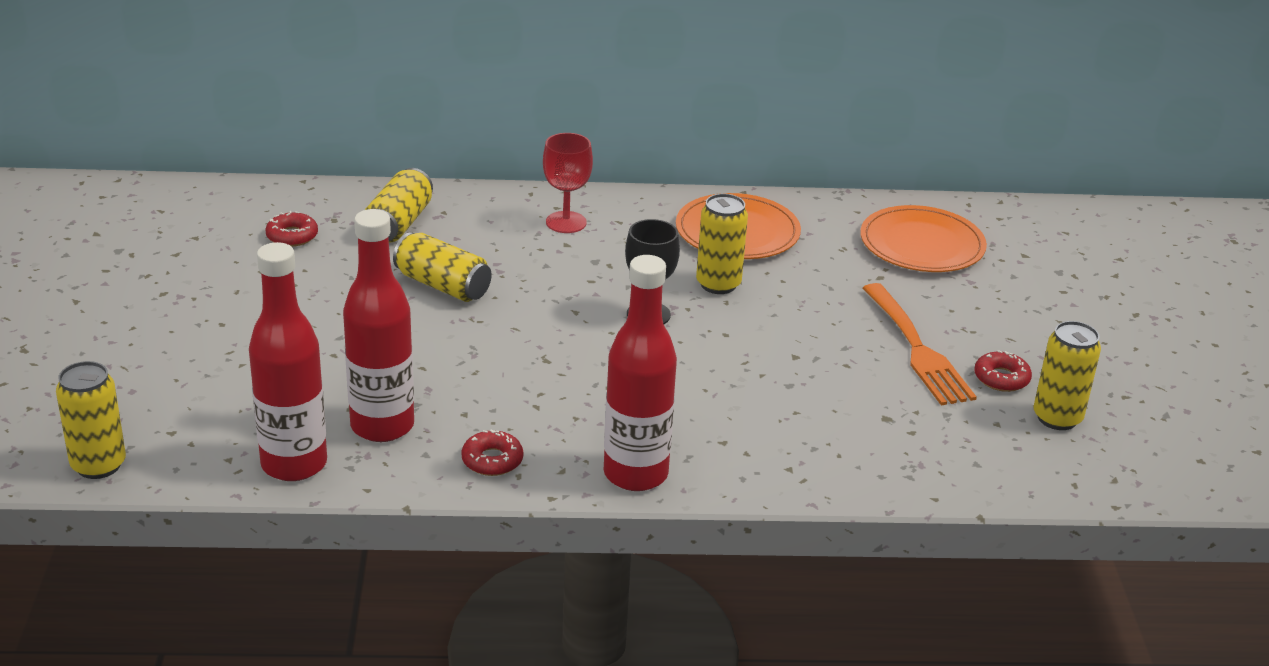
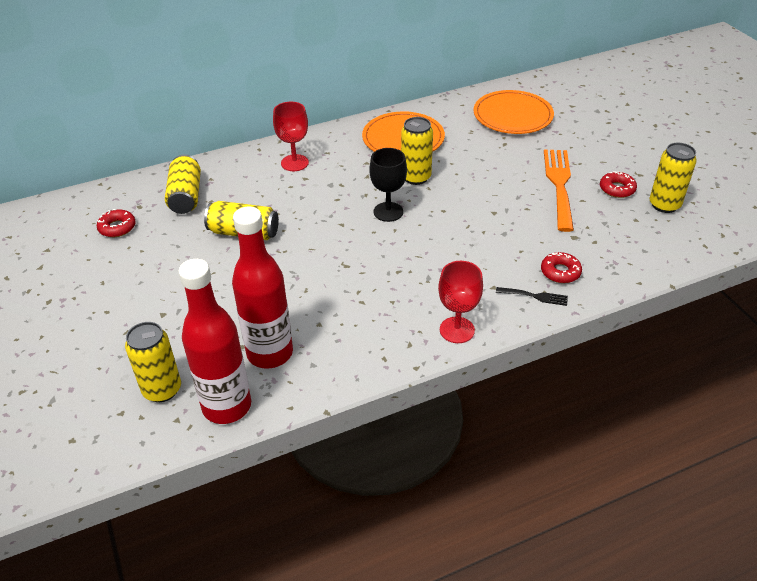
camera: 20 degrees left, 10 degrees up
(98, 465) = (81, 461): yellow can -> yellow can (162, 389)
(492, 460) = (360, 353): red donut -> red donut (560, 272)
(635, 474) = (457, 330): red bottle -> red goblet
(772, 469) = (535, 296): none -> black fork
(918, 349) = (559, 185): orange fork -> orange fork turned 135 degrees counterclockwise

